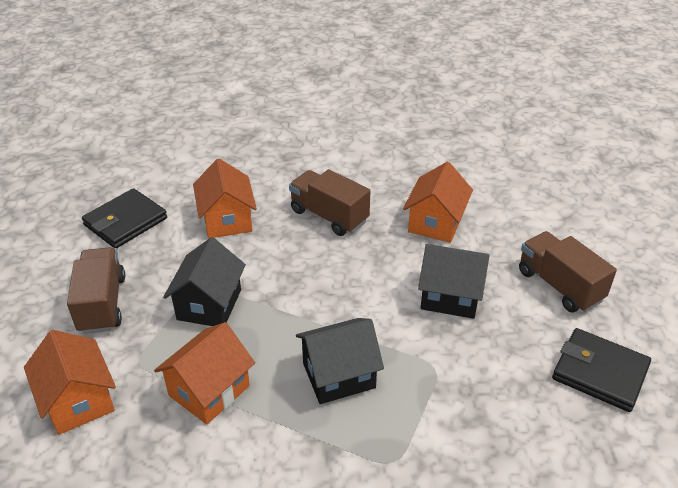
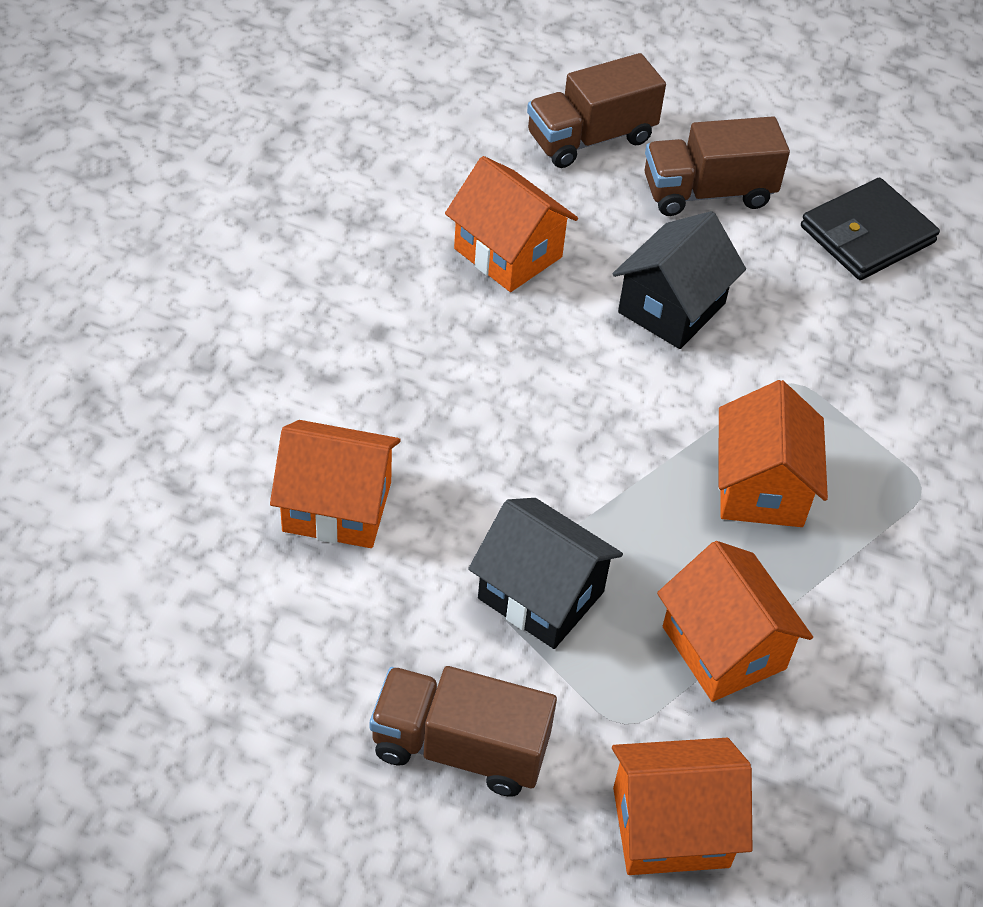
camera: 70 degrees left, 10 degrees up
(125, 222) = (244, 661): black wallet -> none
(329, 216) = (412, 369): brown truck -> brown truck (590, 138)
(338, 375) = (761, 487): black house -> orange house

